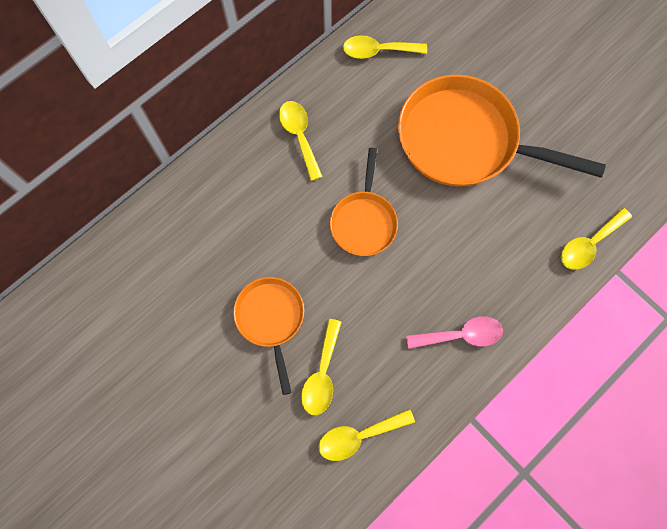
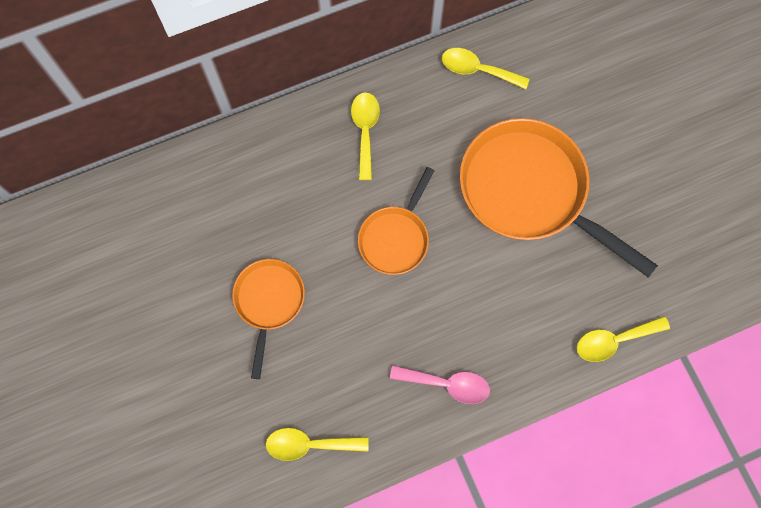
camera: 20 degrees right, 0 degrees up
(322, 374) = (297, 373): yellow spoon -> none

